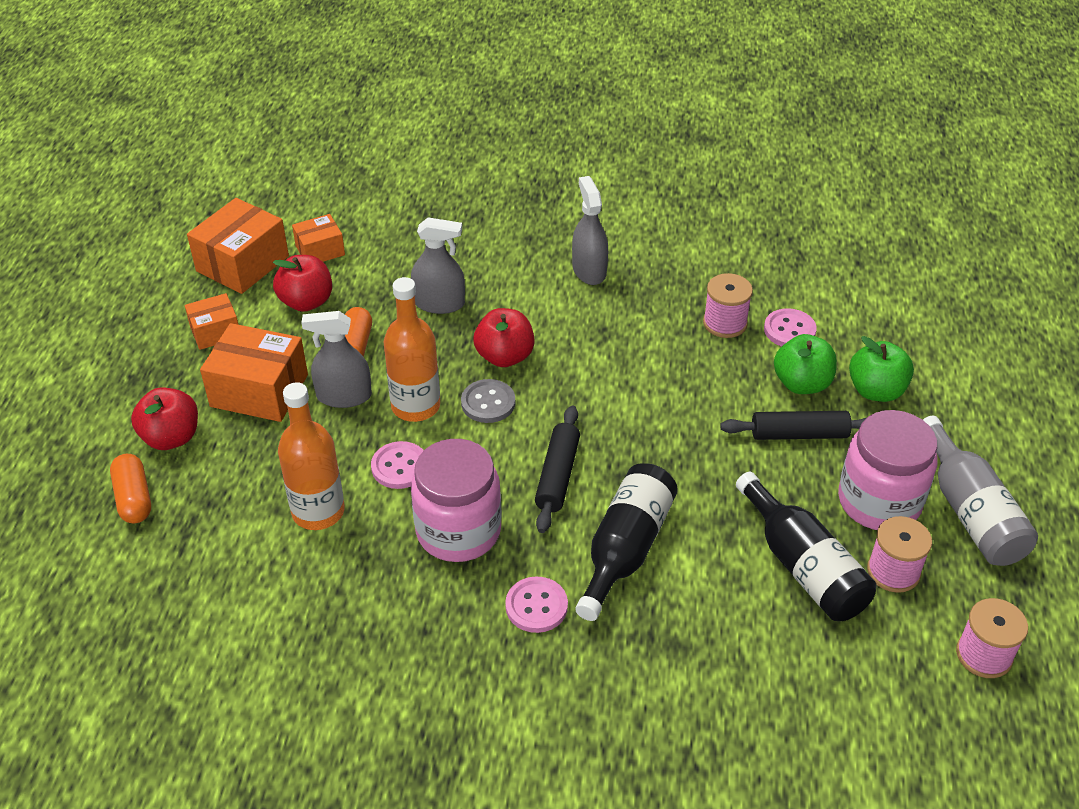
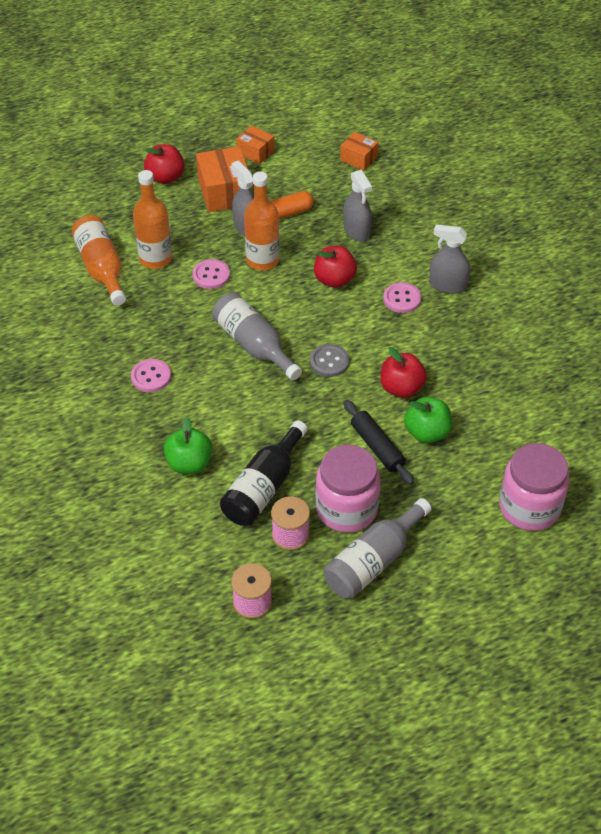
camera: 60 degrees right, 5 degrees up
(134, 498) = (115, 186): orange capsule -> none
(242, 263) = (319, 134): orange box -> none
(284, 579) = (102, 268): none -> orange bottle
(306, 302) = (310, 175): red apple -> red apple (401, 388)
(458, 531) = (182, 321): pink jar -> pink jar (529, 507)
(488, 403) = (289, 289): grey button -> grey button (329, 361)
(558, 476) = (254, 345): black rolling pin -> grey bottle
(589, 270) = (447, 285): grey spray bottle -> grey spray bottle turned 120 degrees counterclockwise
(625, 549) = (218, 398): black bottle -> none
(725, 323) = (454, 372): pink spool -> none
(789, 330) = (475, 408): pink button -> pink button (402, 299)
(876, 391) = (452, 475): green apple -> green apple (189, 463)

